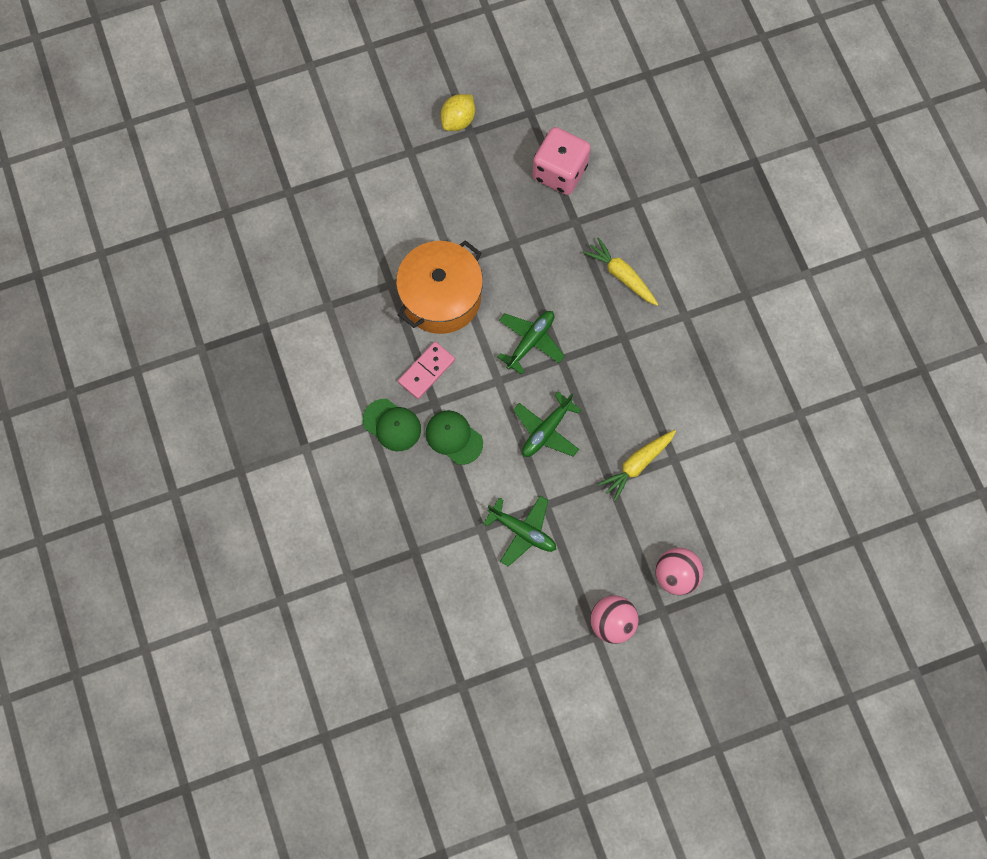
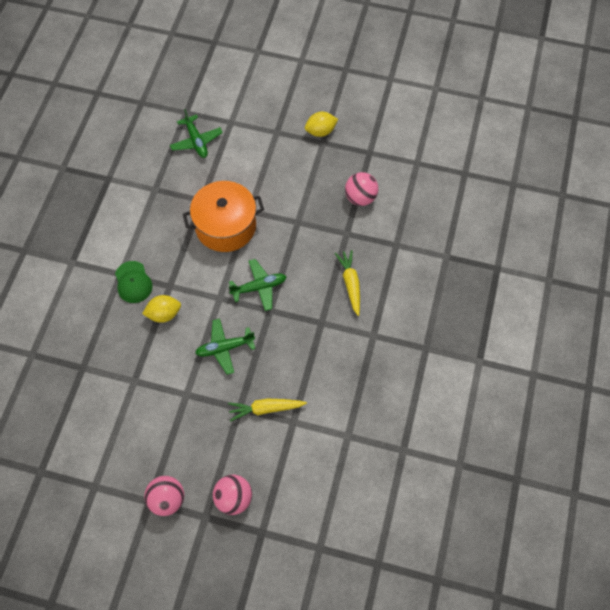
camera: 35 degrees right, 10 degrees down
(426, 371) = (180, 264): pink domino -> none
(454, 437) = (164, 314): green cap -> yellow lemon
(522, 531) = (158, 401): green plane -> green plane (196, 141)
(560, 172) = (360, 198): pink dice -> pink ball

